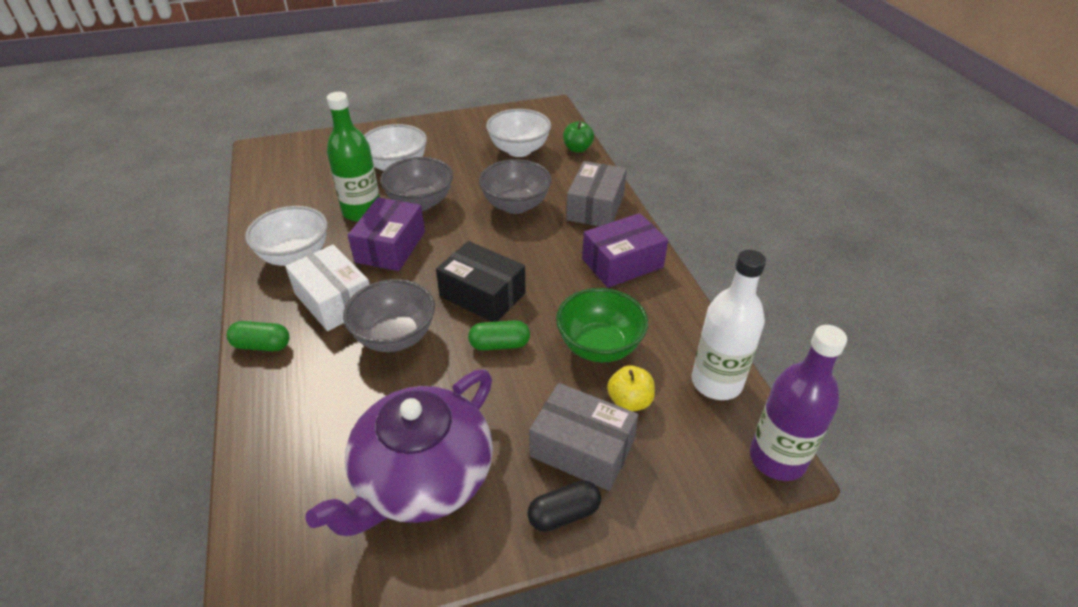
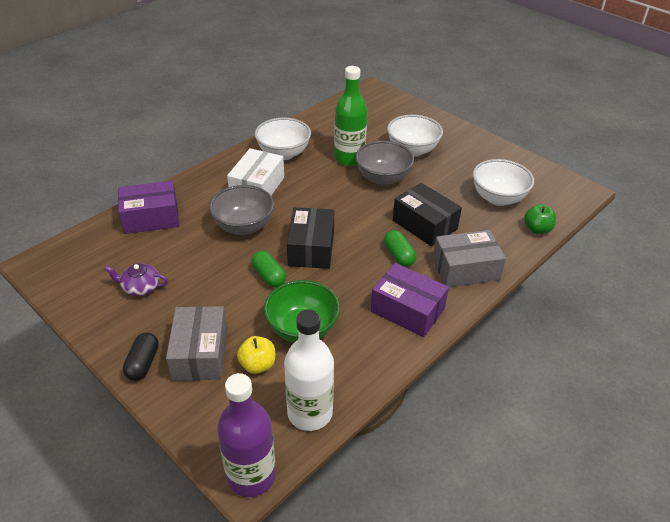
camera: 60 degrees right, 0 degrees up
(262, 345) = (202, 179): green capsule -> green capsule (399, 255)
(390, 247) = (325, 186): purple box -> purple box (151, 218)
(422, 477) = (140, 287): purple teapot -> purple teapot, size x0.41
(515, 205) = (424, 224): grey bowl -> black box
(564, 514) = (143, 363): black capsule -> black capsule turned 60 degrees clockwise

